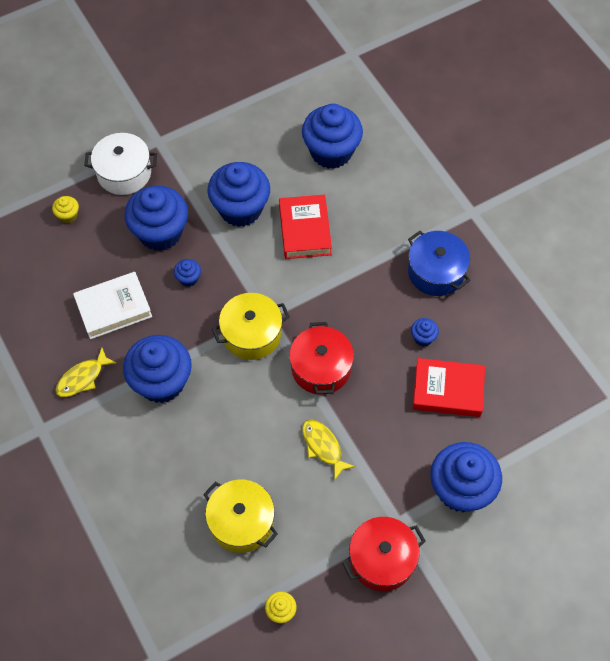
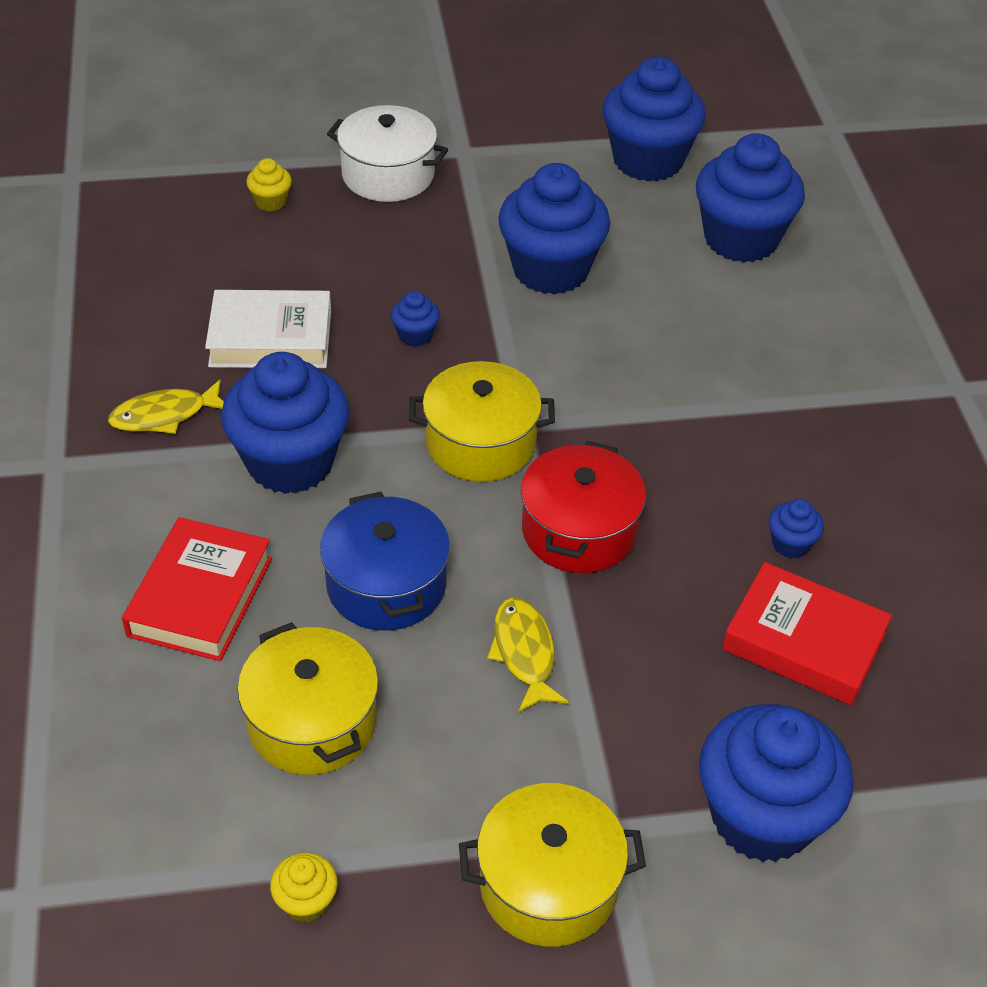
camera: 20 degrees right, 15 degrees down
(160, 233) = (402, 263): blue cupcake -> blue cupcake (648, 160)
(305, 230) = (646, 328): red book -> red book (201, 597)
(382, 559) = (548, 884): red pot -> yellow pot
(436, 272) = (856, 453): blue pot -> blue pot (386, 585)

